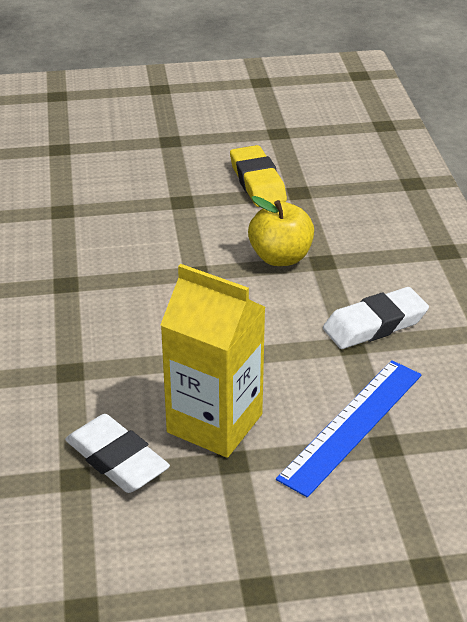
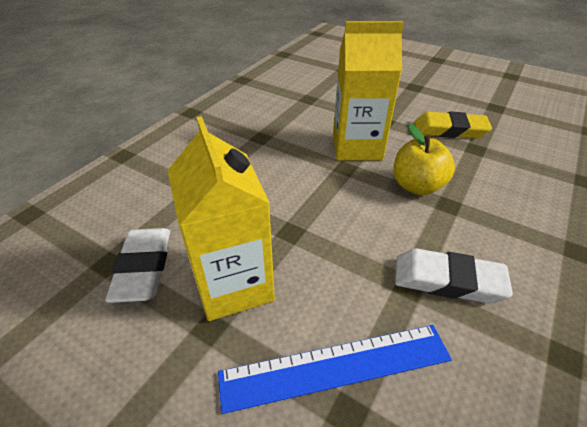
camera: 40 degrees right, 5 degrees up
(184, 245) = (357, 147): none -> yellow carton
(257, 182) = (449, 130): yellow eraser -> yellow eraser turned 75 degrees clockwise

